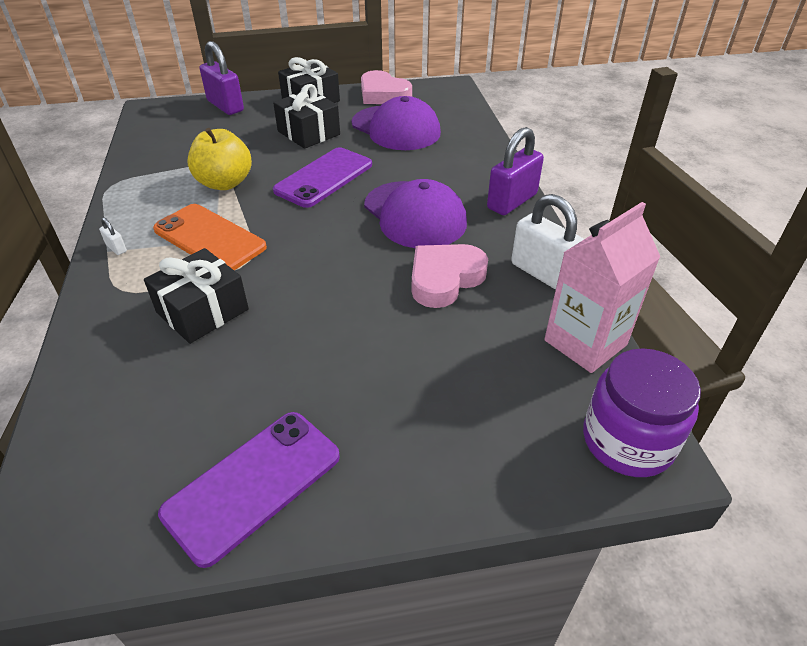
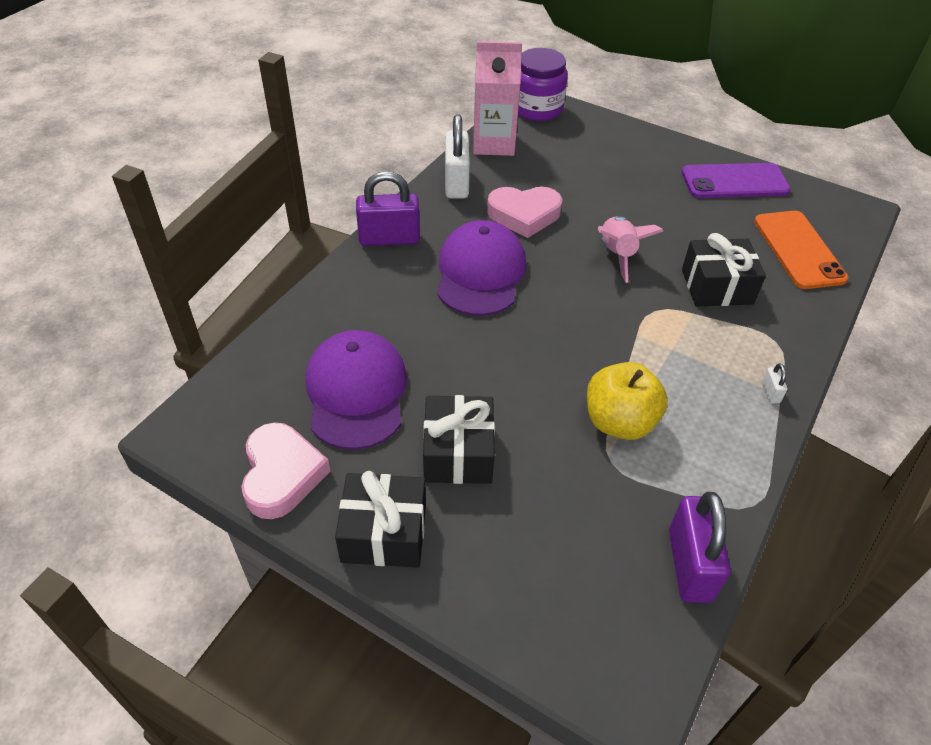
camera: 140 degrees left, 5 degrees up
(209, 238) = (676, 353): orange phone -> orange phone (798, 250)
(225, 106) = (512, 610): purple padlock -> purple padlock (689, 565)
(321, 289) = (617, 255): none -> pink rocket
(324, 178) = (512, 364): purple phone -> none

